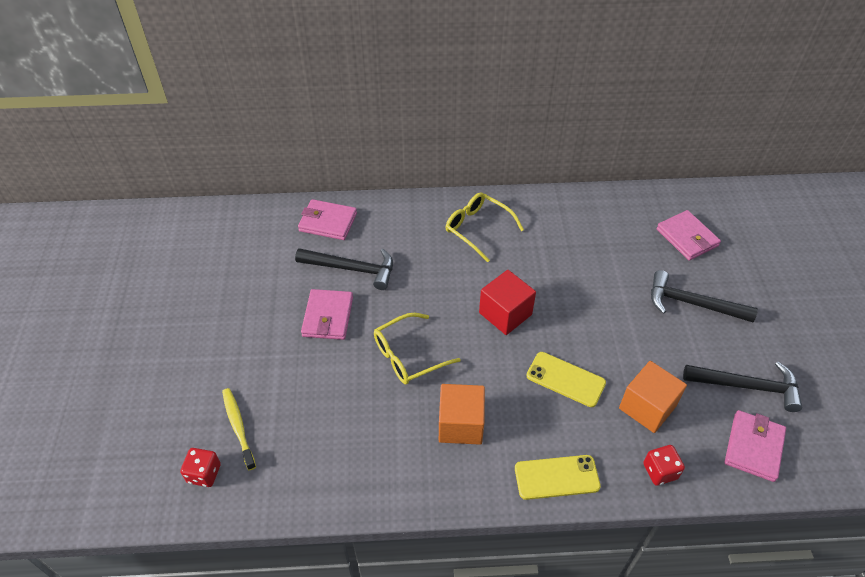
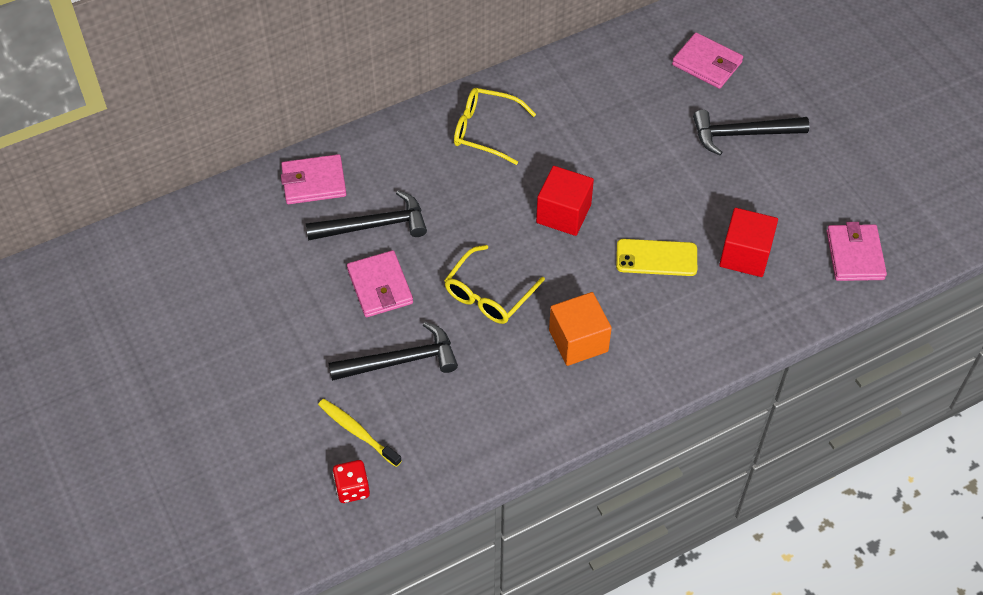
camera: 25 degrees left, 5 degrees up
(556, 477) = (693, 353): yellow phone -> none
(647, 407) = (745, 255): orange cube -> red cube
(660, 471) = (782, 310): red dice -> none
(747, 386) = (827, 199): black hammer -> black hammer (401, 361)

